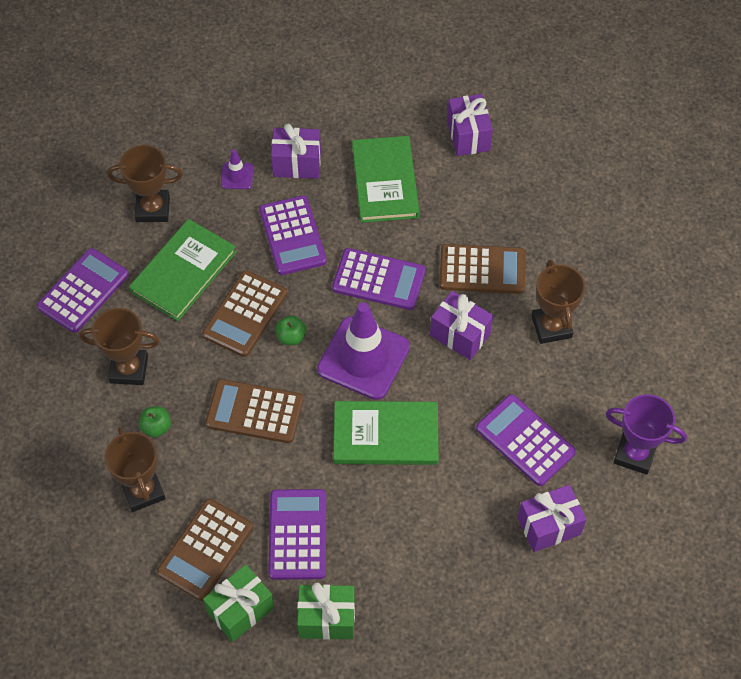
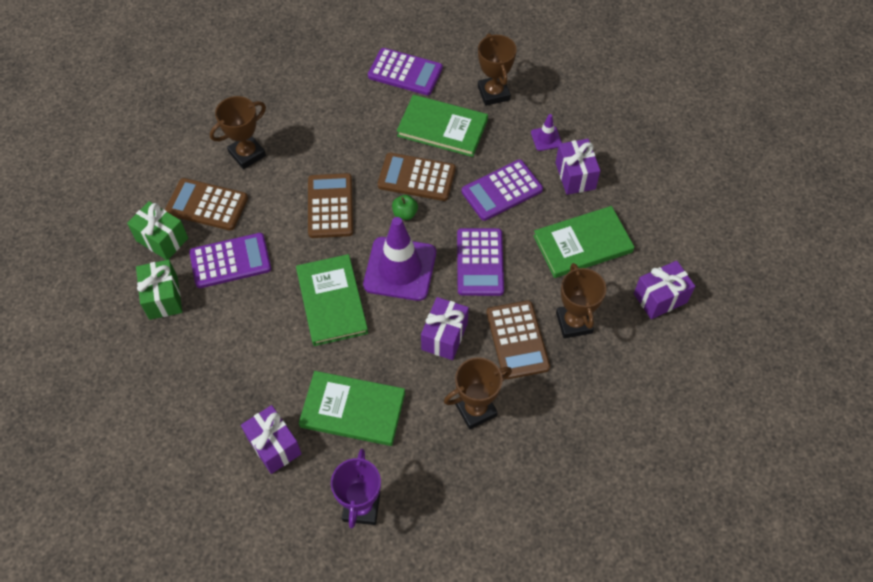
camera: 75 degrees right, 0 degrees up
(129, 369) = (346, 118): brown trophy -> brown trophy (574, 323)
(156, 427) = (301, 148): green apple -> none
(525, 440) = (353, 410): purple calculator -> green book

